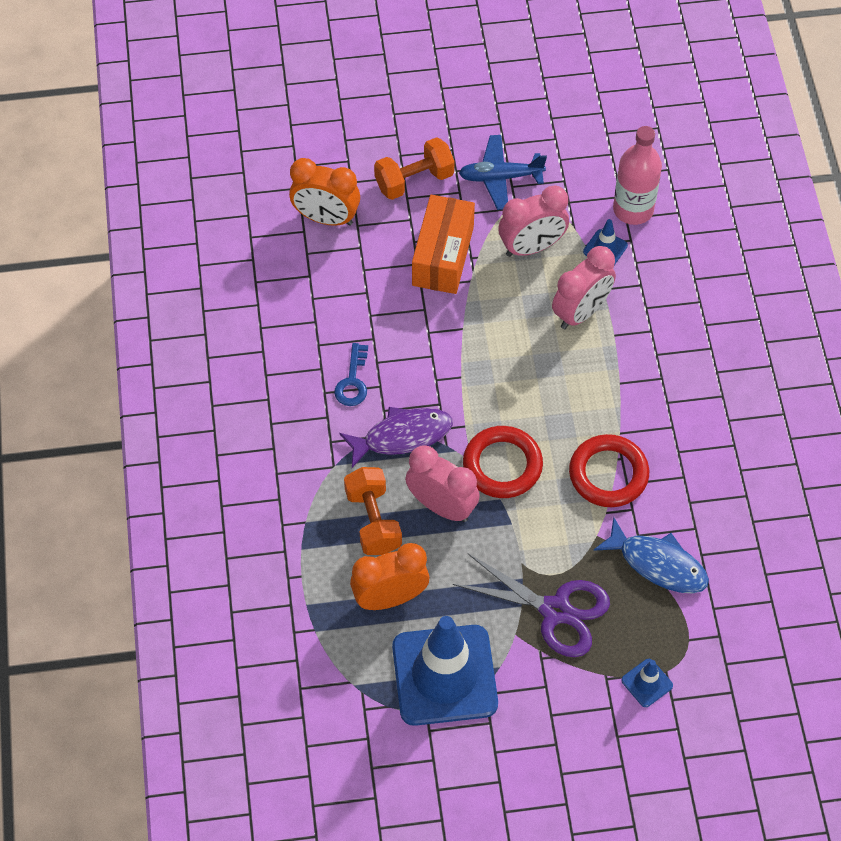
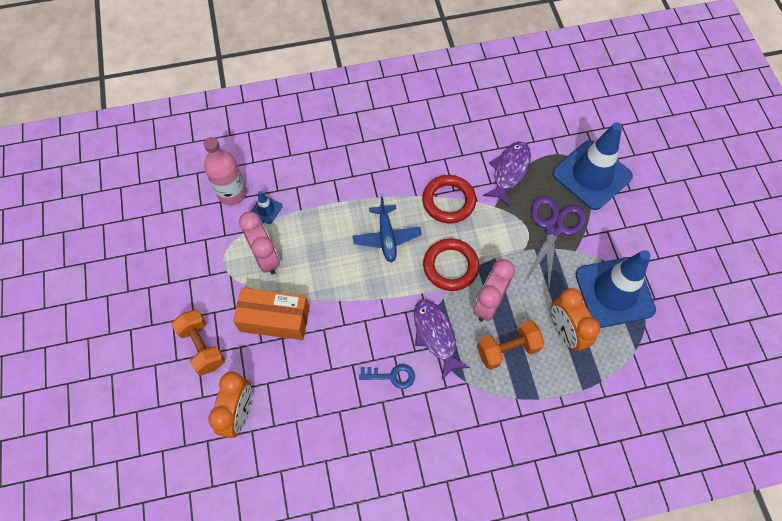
camera: 95 degrees left, 5 degrees up
(500, 177) = (201, 283): blue plane -> blue plane (386, 237)
(581, 312) = (321, 223): pink clock -> none
(647, 683) = (591, 175): blue traffic cone -> blue traffic cone, size x2.47
(658, 564) = (509, 171): blue fish -> purple fish

